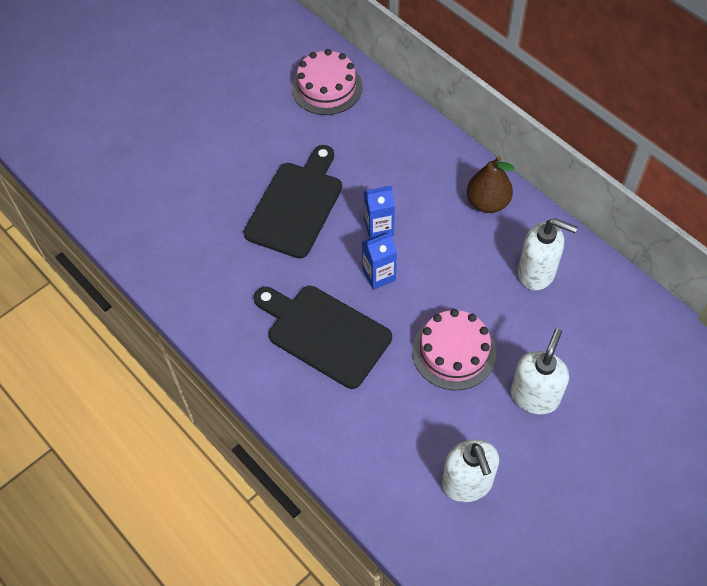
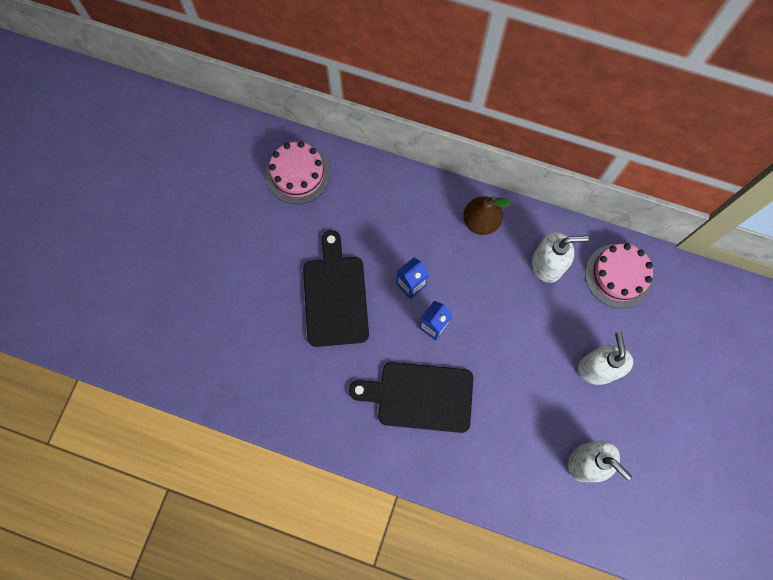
camera: 30 degrees left, 15 degrees up
(454, 352) = (522, 362): pink cake -> pink cake (618, 275)

